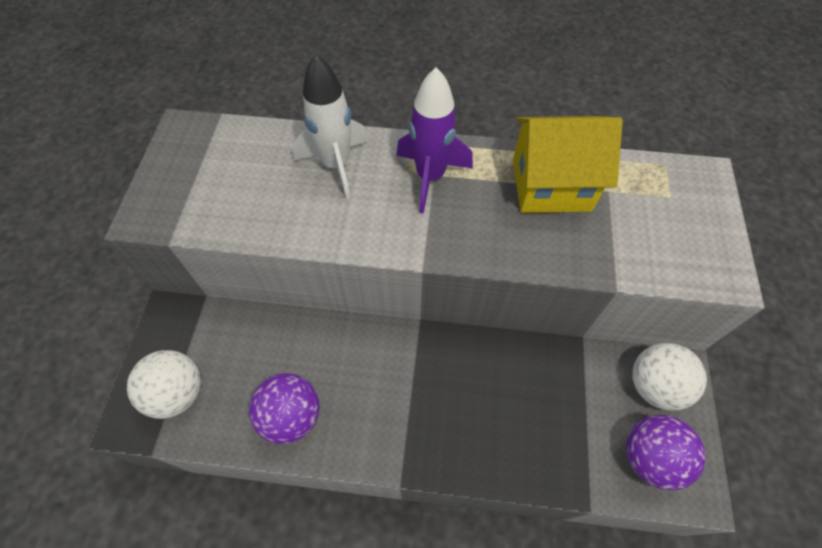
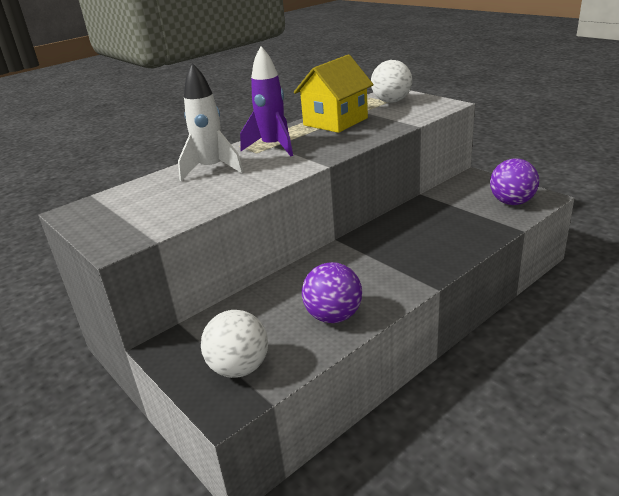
camera: 45 degrees left, 30 degrees down
(654, 386) = (474, 186): white ball -> white ball (391, 101)

